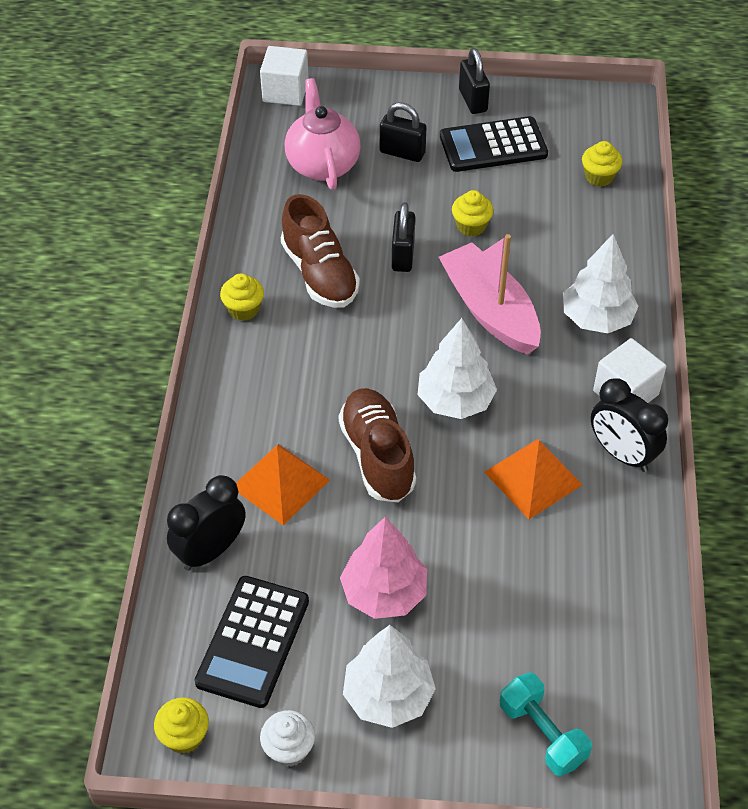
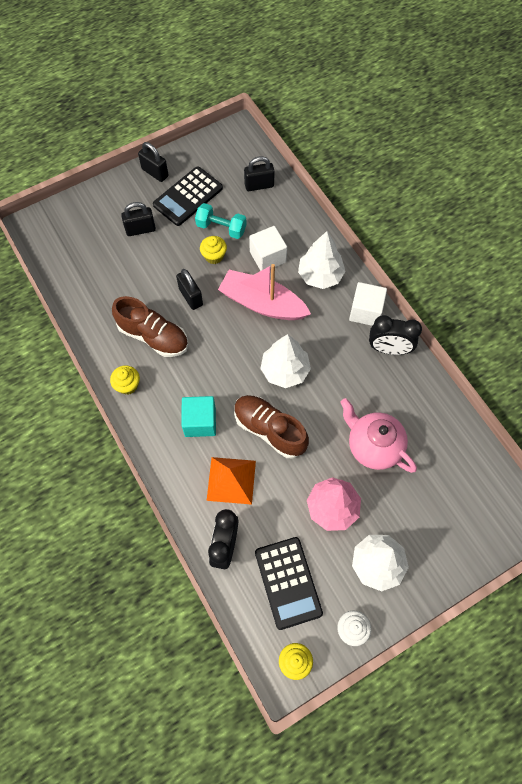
camera: 35 degrees left, 15 degrees up
(285, 91) = (40, 225): white cube -> white cube (267, 257)
(297, 397) = (200, 422): none -> turquoise cube
(322, 164) = (100, 263): pink teapot -> pink teapot (373, 446)
(533, 478) = (356, 391): orange pyramid -> none
(542, 733) = (462, 531): turquoise dumbbell -> turquoise dumbbell (221, 228)
(599, 177) = (259, 185): yellow cupcake -> black padlock

